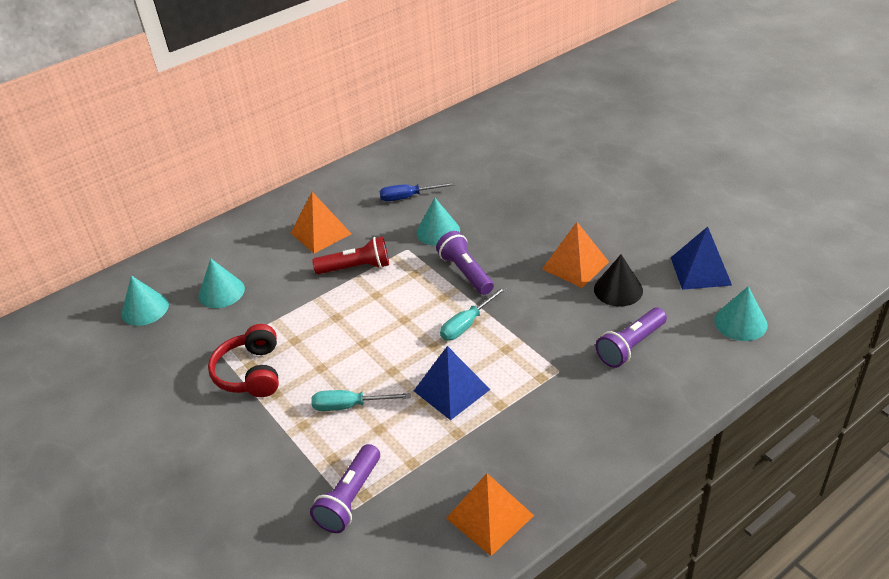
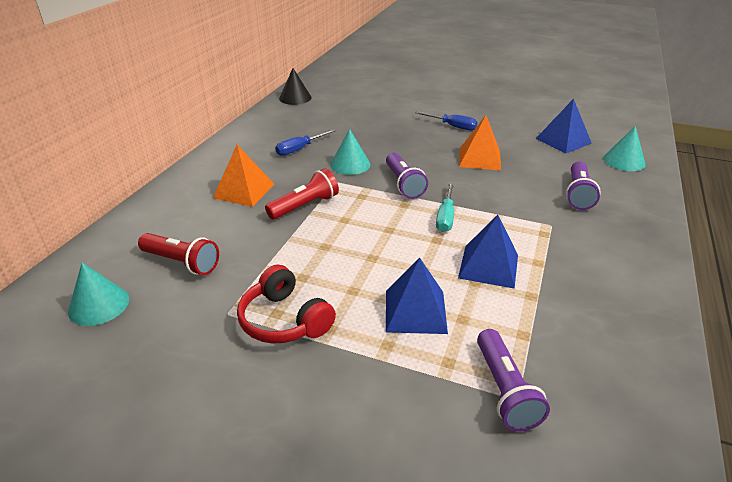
camera: 35 degrees left, 5 degrees down
(221, 292) = (182, 262): turquoise cone -> red flashlight
(349, 406) = (415, 311): turquoise screwdriver -> blue pyramid
(465, 272) = (403, 184): purple flashlight -> purple flashlight turned 135 degrees counterclockwise
(490, 517) = (635, 349): orange pyramid -> none
(592, 211) = (452, 126): none -> blue screwdriver
(618, 289) = (526, 164): black cone -> black cone (295, 98)

